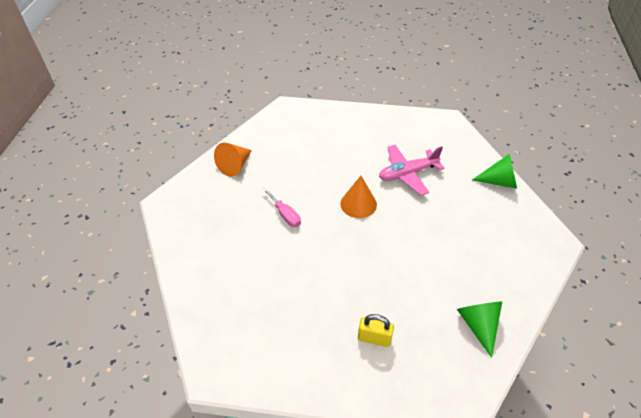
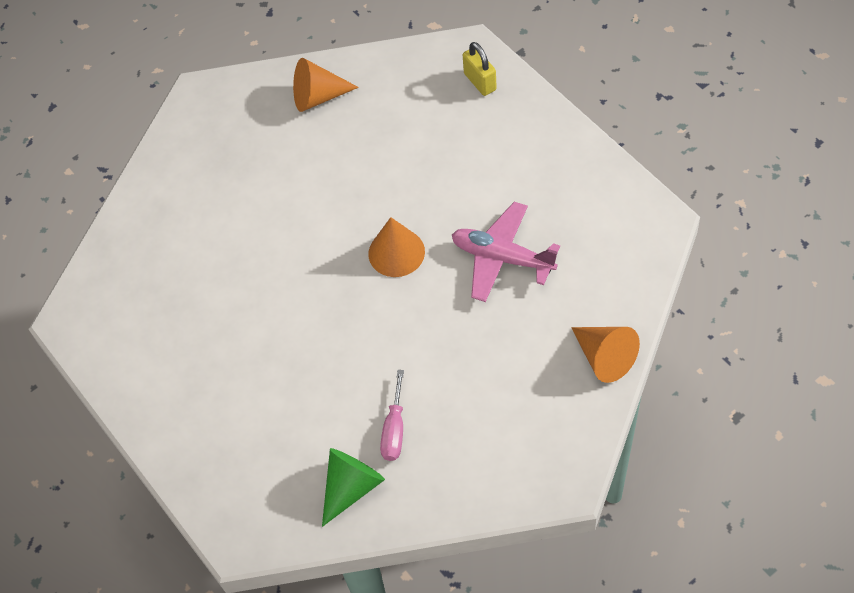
camera: 50 degrees right, 10 degrees up
(285, 215) = (303, 204): pink screwdriver -> pink screwdriver (394, 430)
(374, 338) = (237, 410): yellow padlock -> yellow padlock (480, 82)
(499, 181) = (604, 357): green cone -> orange cone

